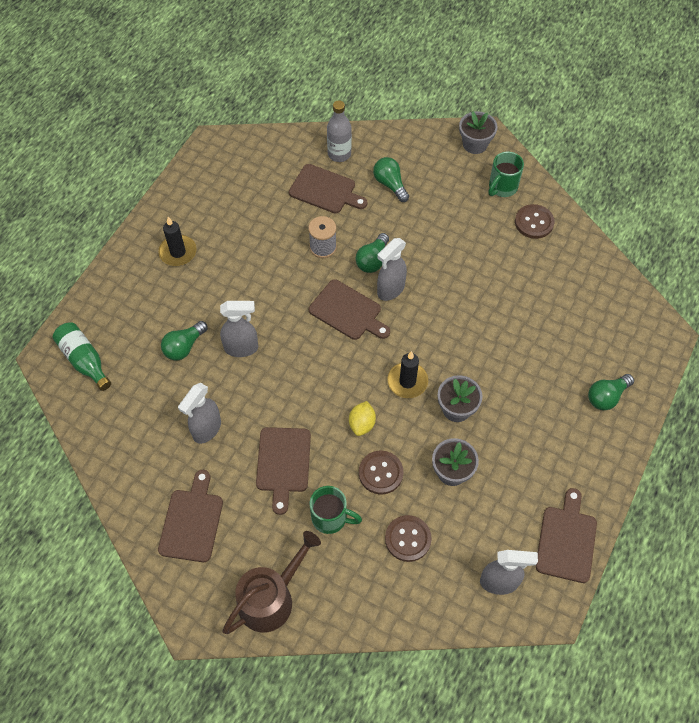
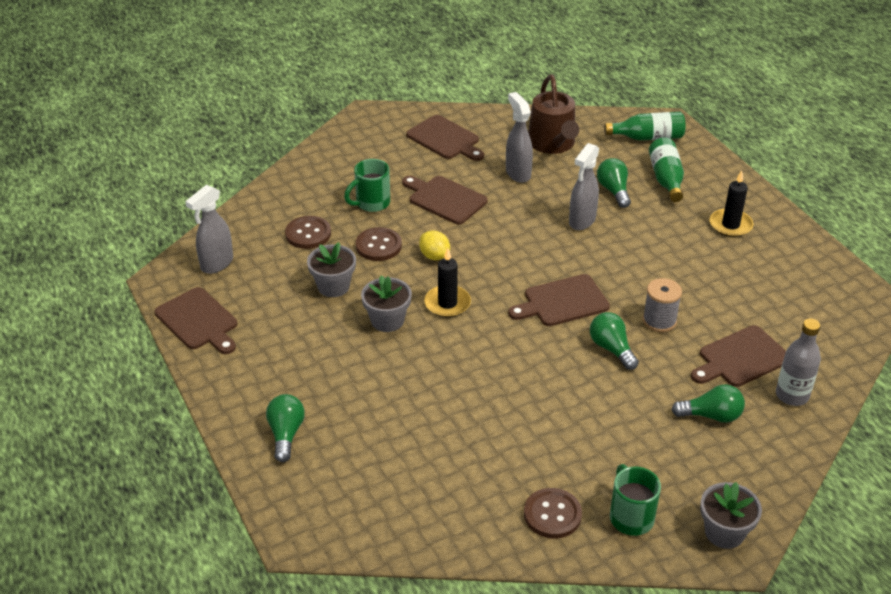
camera: 125 degrees right, 20 degrees down
(142, 319) = (666, 179): none -> green bottle
(271, 598) = (345, 151): brown watering can -> brown watering can (553, 144)
(390, 290) = (562, 343): grey spray bottle -> none

